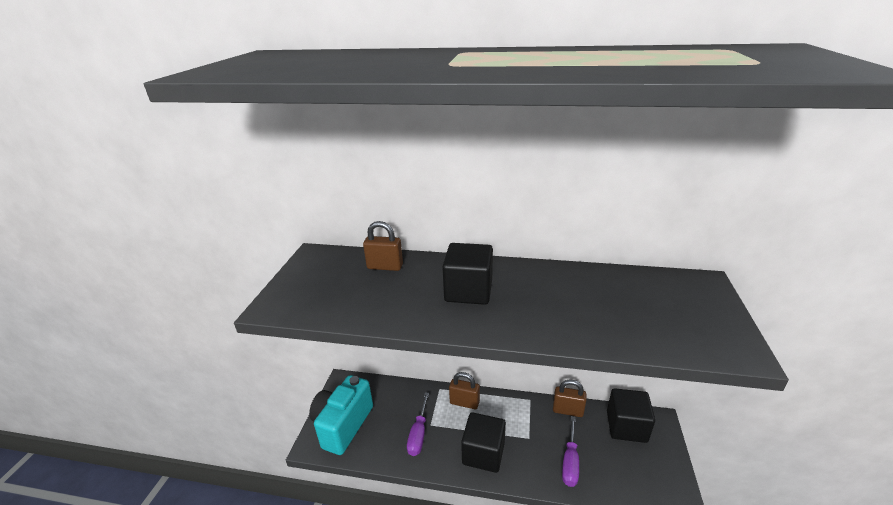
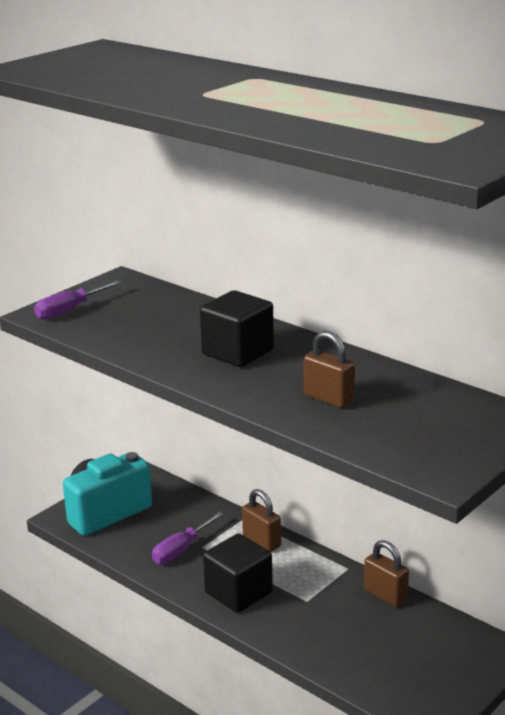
camera: 30 degrees right, 5 degrees down
(385, 267) = (179, 309): brown padlock -> brown padlock (328, 399)
(570, 462) = (333, 639): purple screwdriver -> purple screwdriver (69, 310)
(626, 426) = (446, 638): black cube -> none

